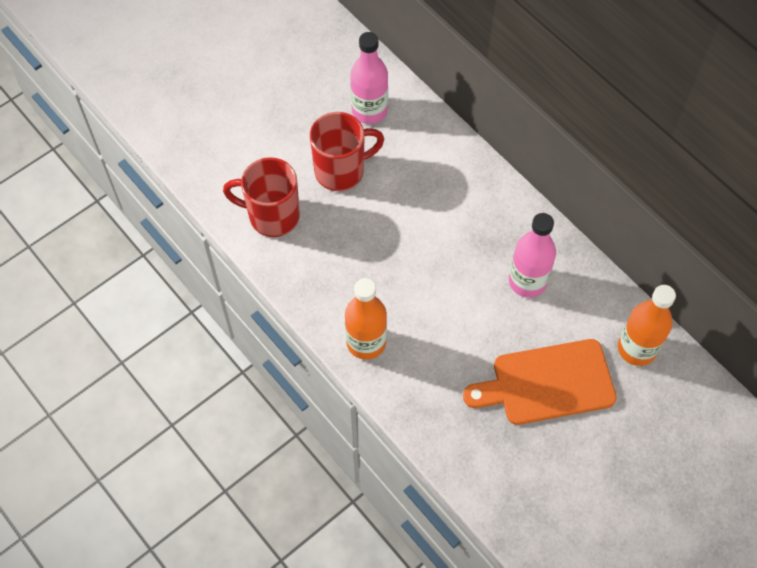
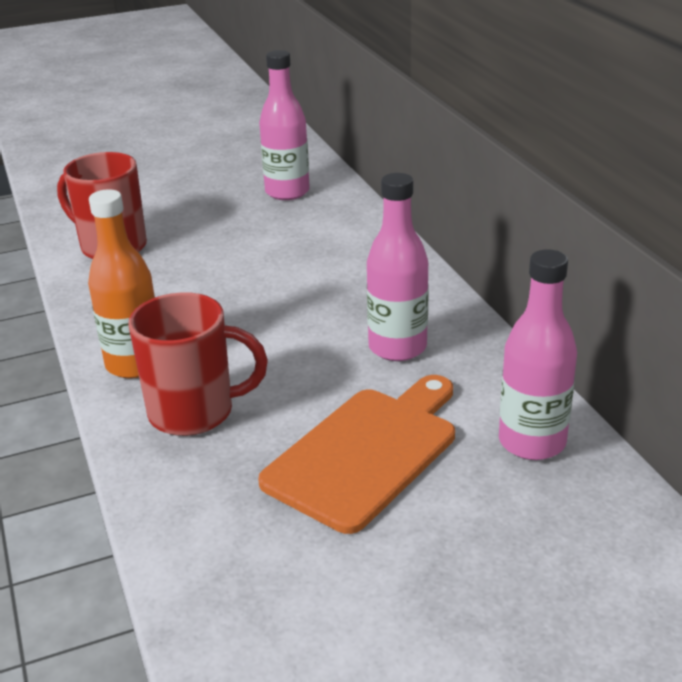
camera: 20 degrees right, 30 degrees down
(341, 170) = (221, 227): red mug -> red mug (194, 412)
(547, 383) = (366, 452): orange cutting board -> orange cutting board turned 120 degrees clockwise
(636, 348) = (532, 442): orange bottle -> pink bottle

